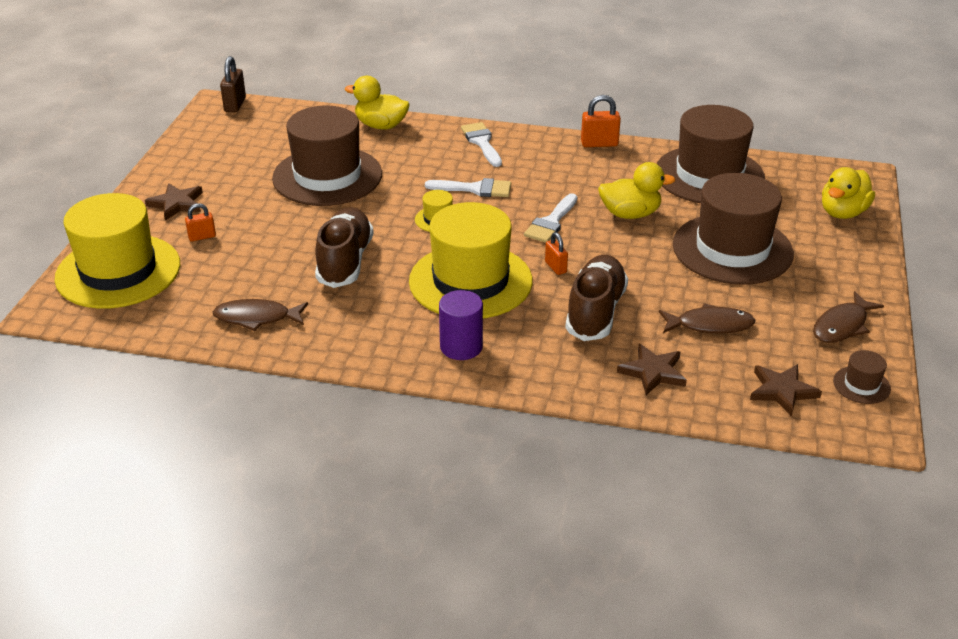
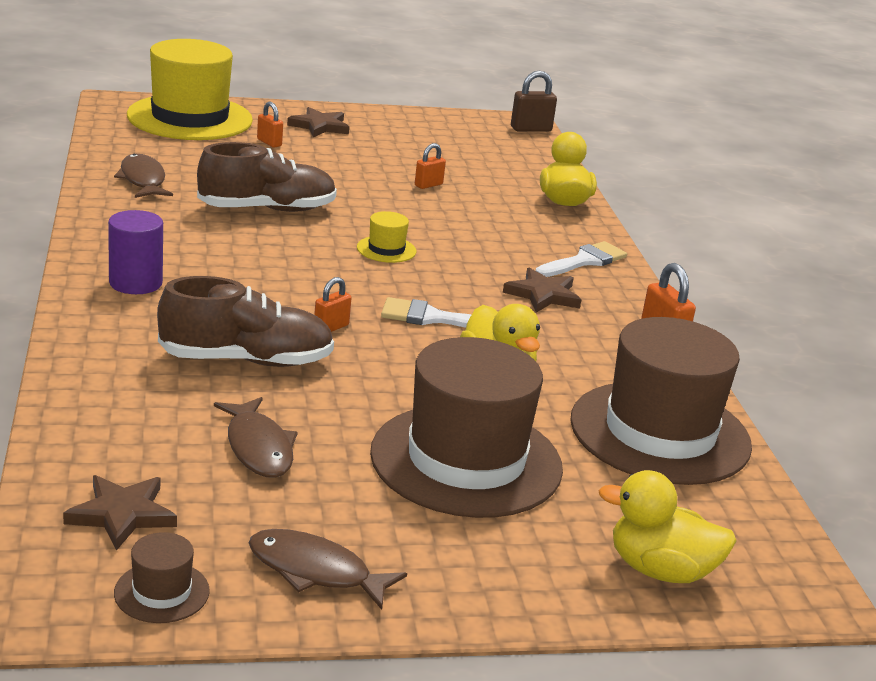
camera: 65 degrees right, 10 degrees down
(327, 176) = (428, 185): brown hat -> orange padlock
(470, 281) = (269, 278): yellow hat -> none
(475, 189) = (471, 265): white brush -> none
(653, 372) = (131, 408): brown star -> brown star (543, 295)

